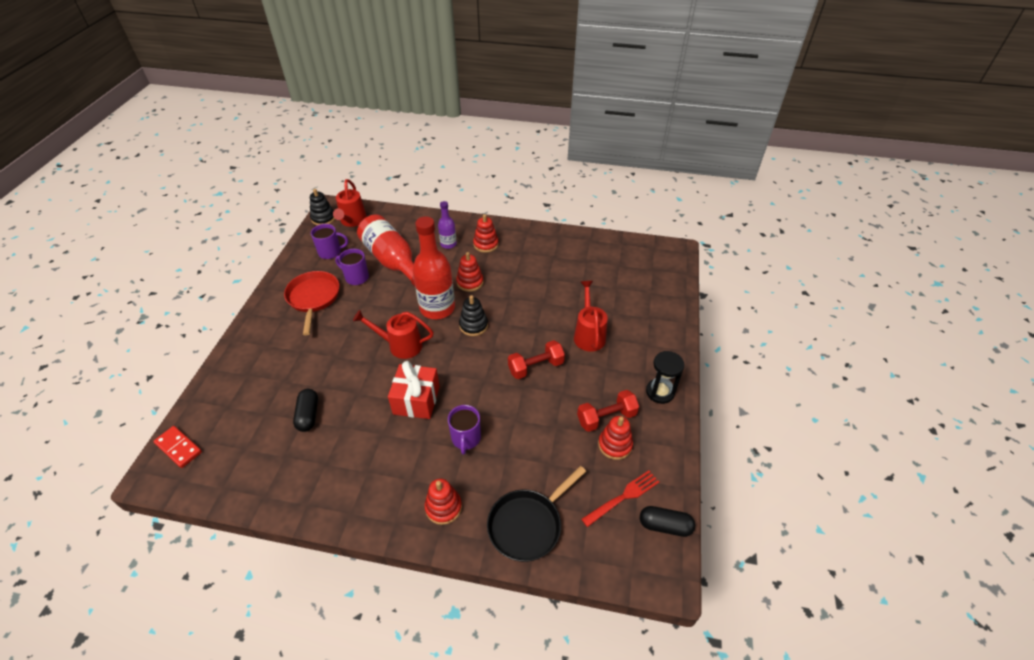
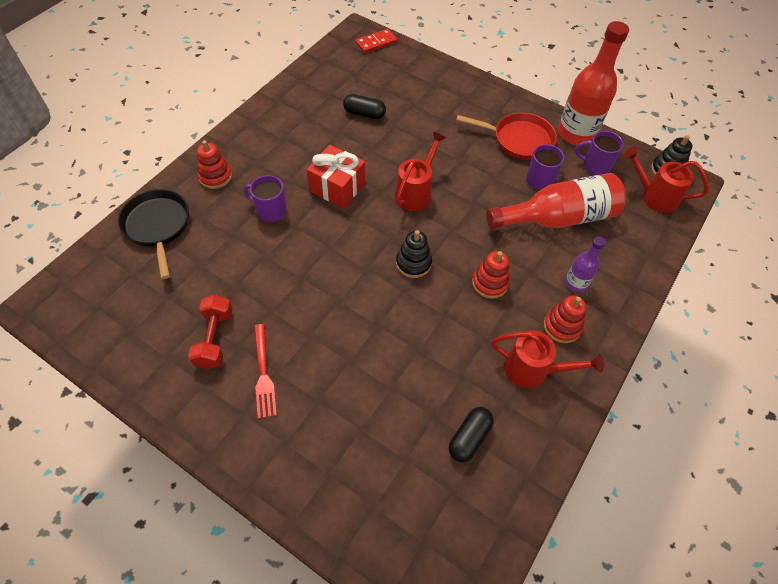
camera: 110 degrees right, 10 degrees up
(330, 252) = (595, 165): purple mug -> purple mug turned 90 degrees clockwise
(437, 308) = (457, 238): red bottle -> red bottle (576, 134)
(535, 367) = (320, 300): red dumbbell -> none
(588, 334) = (338, 379): red watering can -> red watering can (533, 370)
(615, 445) = (179, 330): red stacking toy -> none
(623, 497) = (124, 309): red fork -> red fork (263, 373)
(660, 392) = (209, 415): black hourglass -> none
(665, 526) = (73, 330): black capsule -> black capsule (469, 438)

